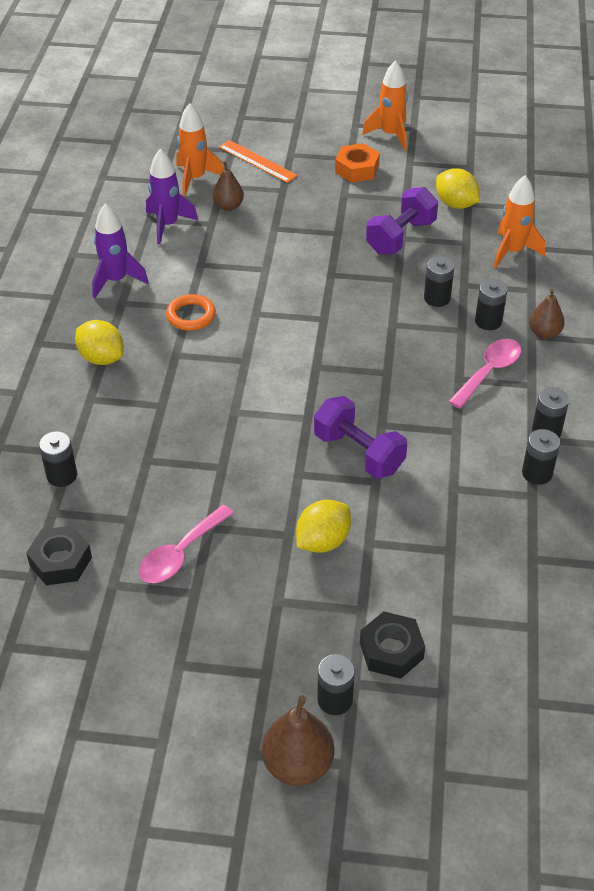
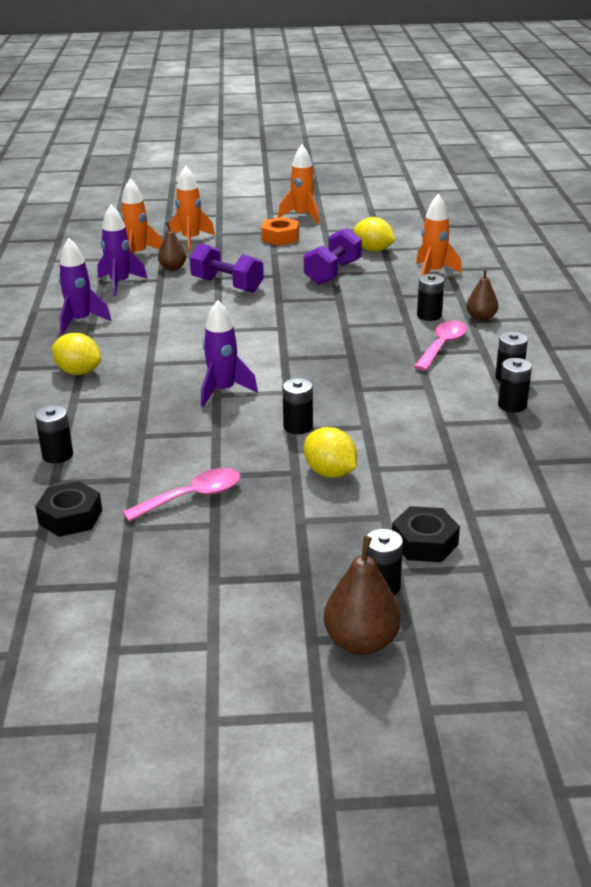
camera: 10 degrees left, 15 degrees down
(180, 553) = (192, 497): pink spoon -> pink spoon turned 150 degrees counterclockwise
(191, 316) = (157, 337): orange ring -> none
(242, 408) = (223, 391): none -> purple rocket
(257, 161) = (191, 240): orange ruler -> orange rocket
(323, 541) = (330, 472): yellow lemon -> yellow lemon turned 75 degrees counterclockwise
(358, 453) = (343, 409): purple dumbbell -> purple dumbbell (227, 285)
(437, 298) = (378, 306): black battery -> black battery (298, 426)

